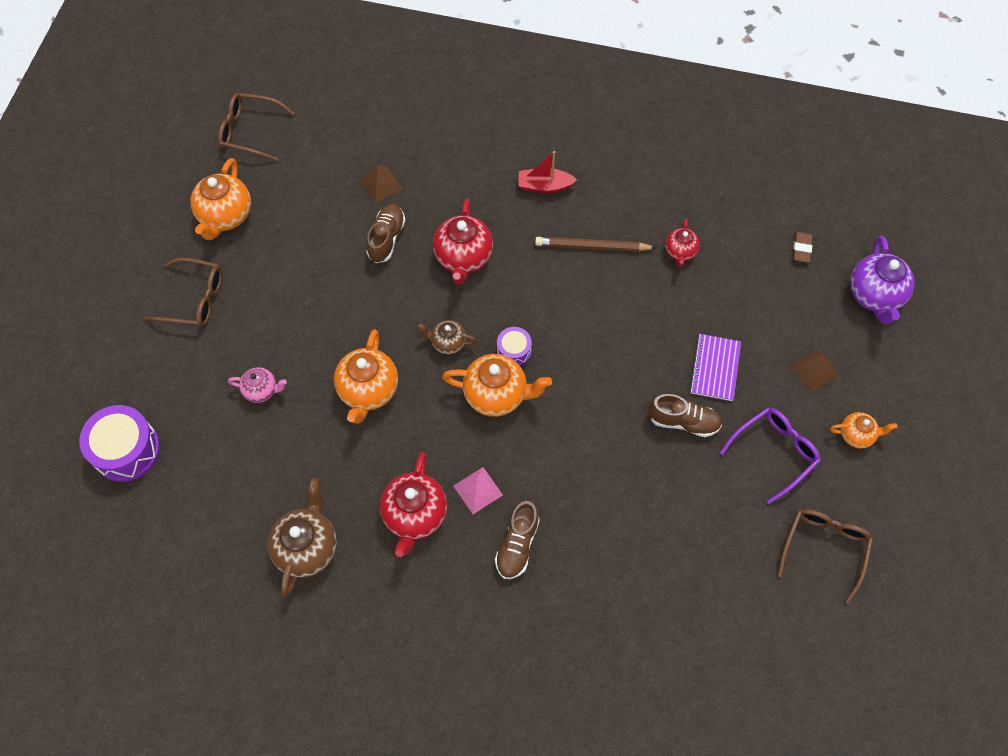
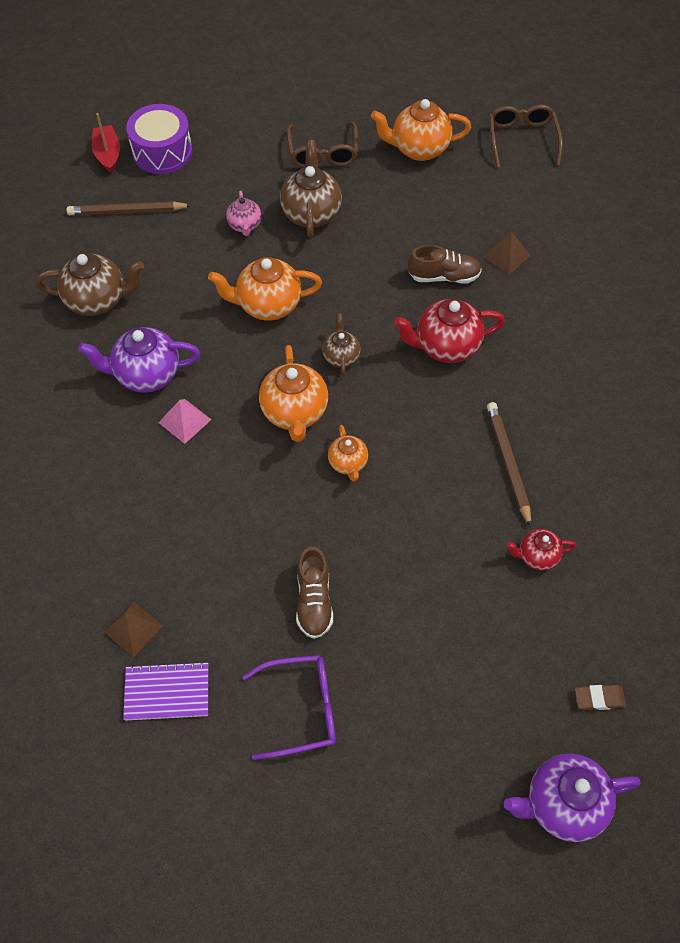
camera: 75 degrees right, 5 degrees down
(197, 500) = (127, 211): none -> brown pencil
(269, 328) = (311, 213): none -> brown teapot
(415, 515) = (146, 375): red teapot -> purple teapot
(514, 351) = (351, 417): purple drum -> none
(517, 545) = (133, 468): brown shoe -> none
(544, 186) = (569, 400): red boat -> red boat (108, 154)
(715, 368) = (393, 623): purple notebook -> purple notebook (167, 692)
(774, 452) = (301, 709): purple glasses -> purple glasses turned 45 degrees counterclockwise
(814, 370) = (427, 740): brown pyramid -> brown pyramid (133, 628)
(824, 548) = (191, 786): brown glasses -> none
(856, 435) = (351, 807): orange teapot -> orange teapot (348, 463)

